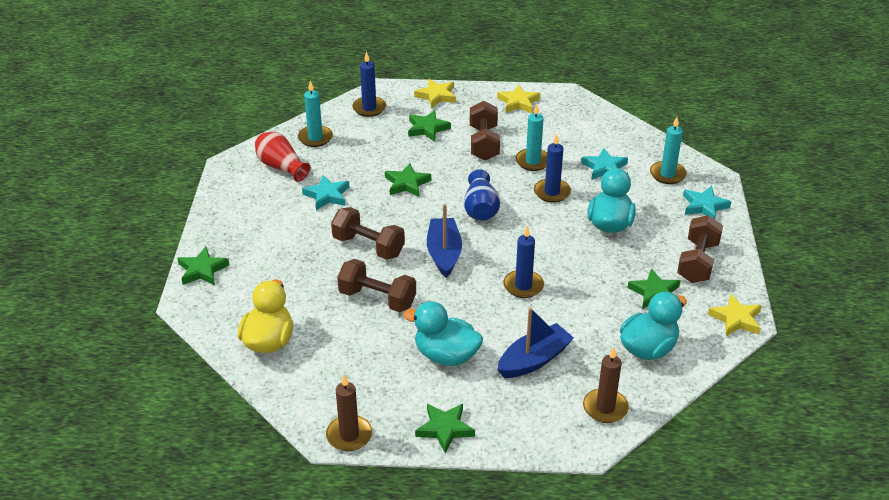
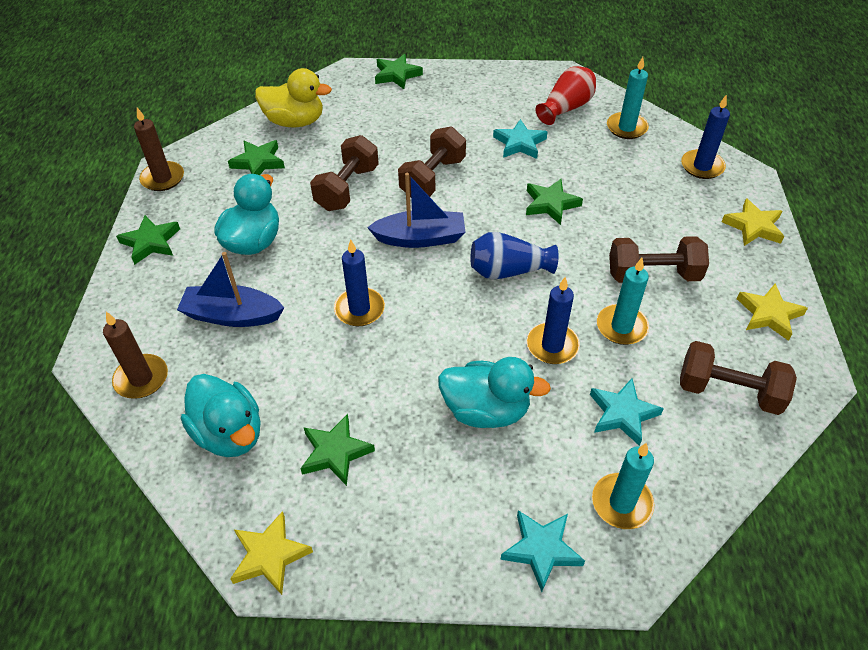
camera: 90 degrees right, 10 degrees up
(427, 128) = (672, 219): green star -> green star (258, 162)
(534, 360) = (232, 315): blue boat -> blue boat turned 135 degrees clockwise
(698, 262) = (400, 519): brown dumbbell -> brown dumbbell (728, 391)

